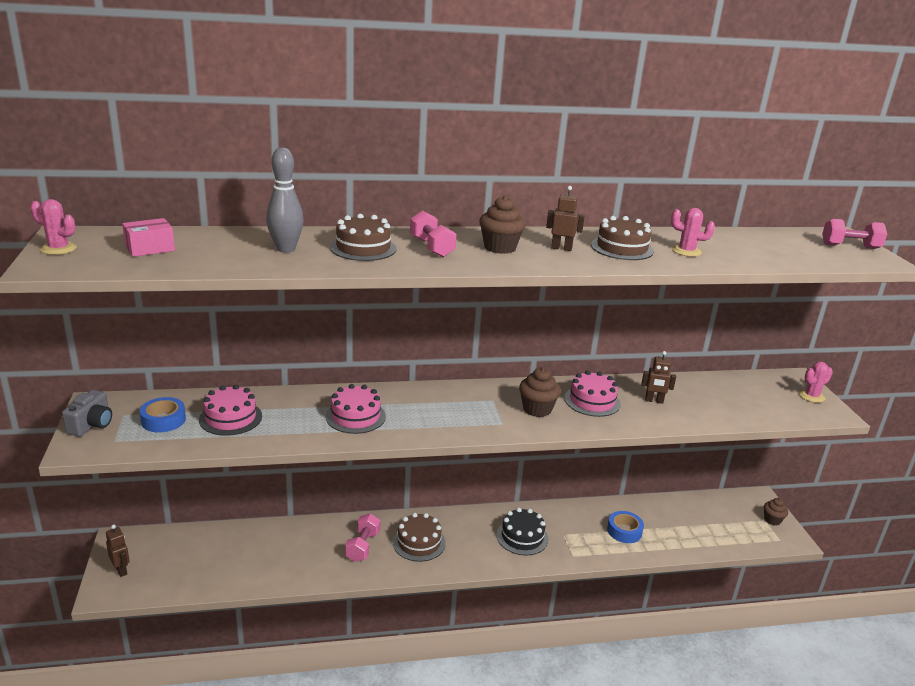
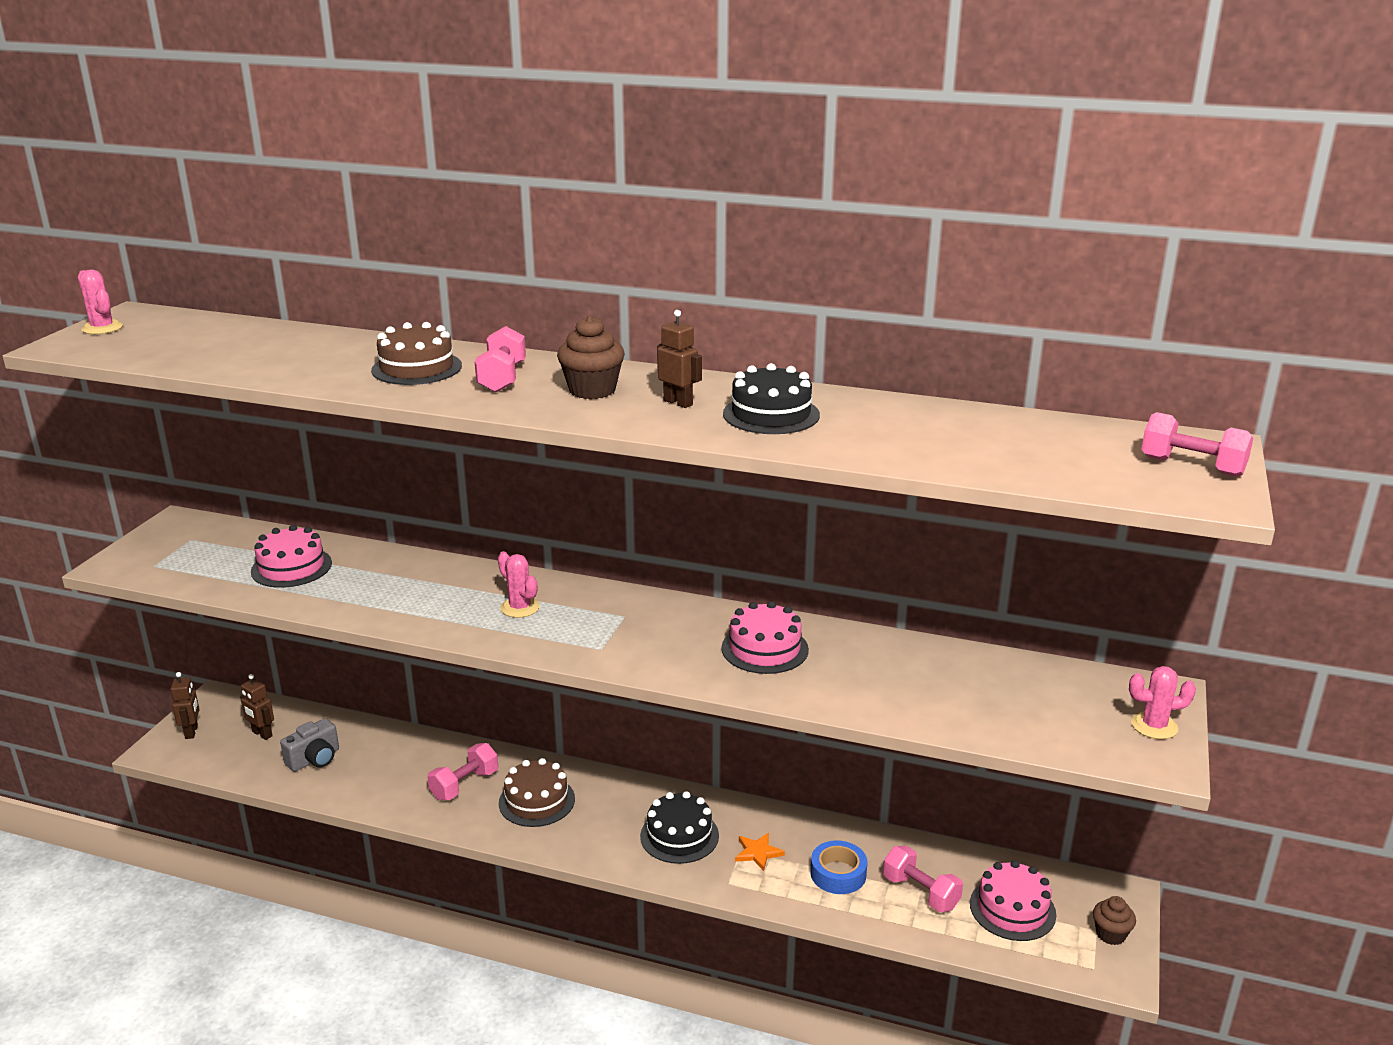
camera: 30 degrees right, 0 degrees up
(92, 425) = (150, 544): grey camera -> grey camera (315, 759)
(150, 248) = (187, 339): pink box -> none
(163, 420) = (222, 554): blue tape -> none
(286, 249) = (326, 358): grey bowling pin -> none
(355, 416) = (429, 597): pink cake -> pink cake (1012, 909)
(537, 409) = (671, 641): brown cupcake -> none
(573, 533) = (758, 852): none -> orange star
(622, 248) = (771, 414): brown cake -> black cake
(654, 401) = (862, 670): brown robot -> brown robot (262, 734)
(672, 528) = (920, 892): none -> pink dumbbell
(686, 251) = (868, 433): pink cactus -> pink cactus (520, 608)

